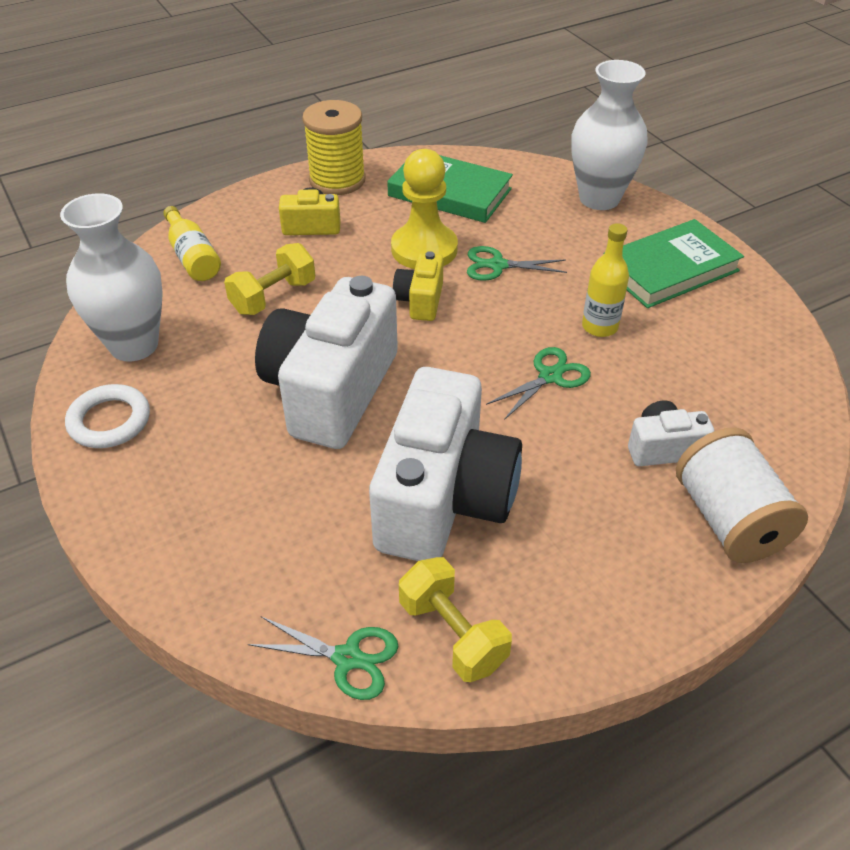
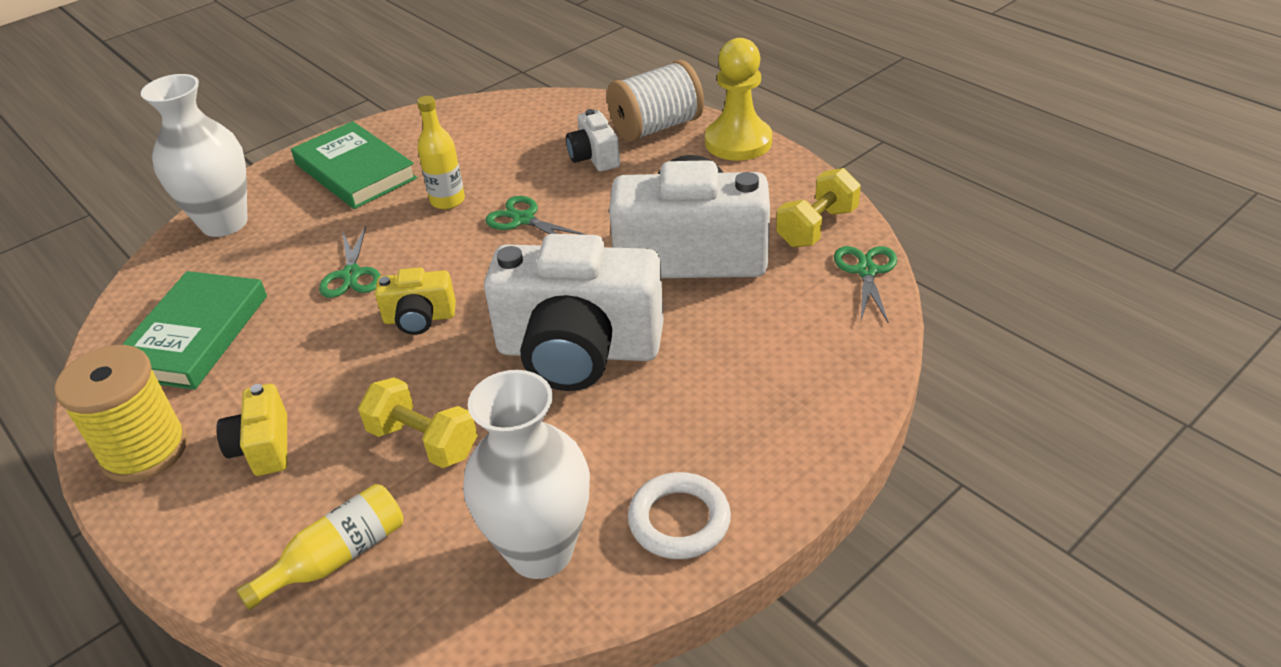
camera: 100 degrees left, 5 degrees down
(424, 249) = (320, 334): yellow pawn -> yellow pawn (738, 142)

